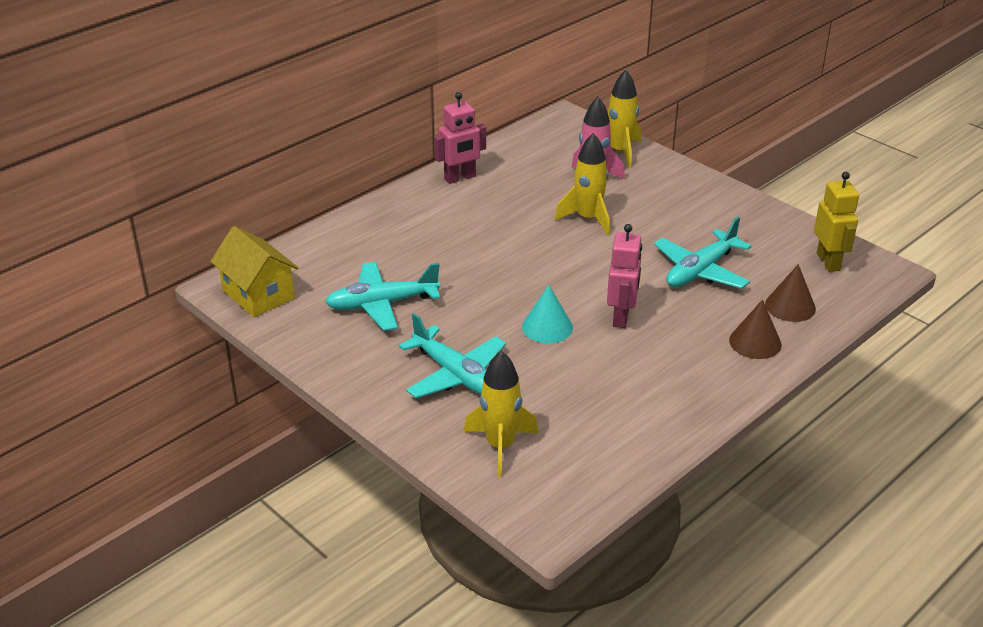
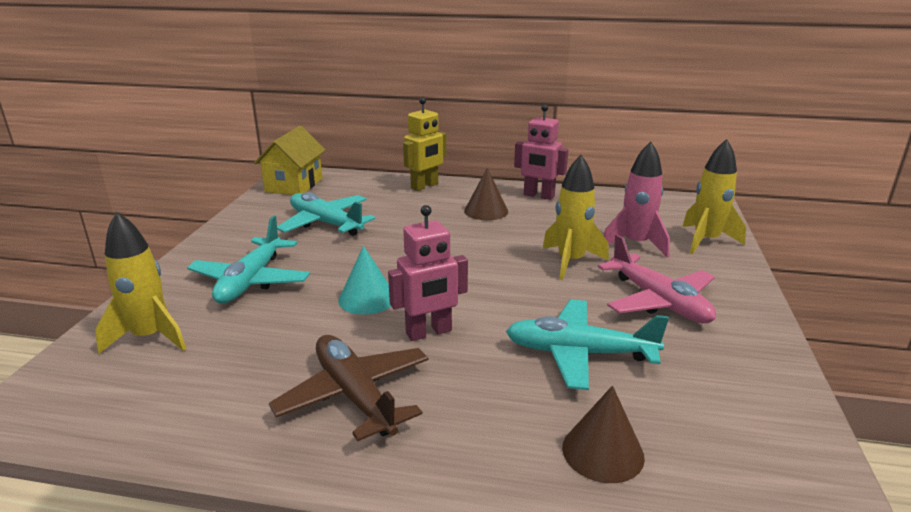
camera: 55 degrees right, 10 degrees down
(665, 372) = (354, 395): none -> brown plane
(674, 213) = (659, 301): none -> pink plane
(755, 342) = (485, 447): brown cone -> brown cone (486, 211)
(828, 262) = (755, 453): yellow robot -> yellow robot (425, 186)

